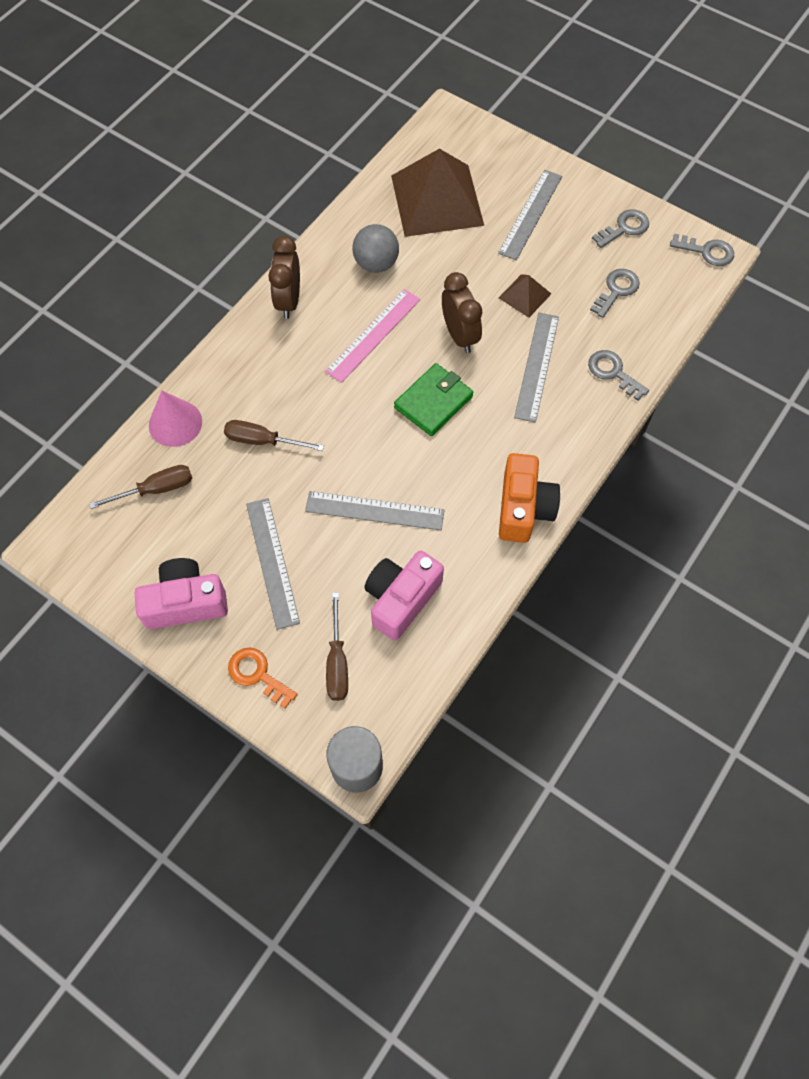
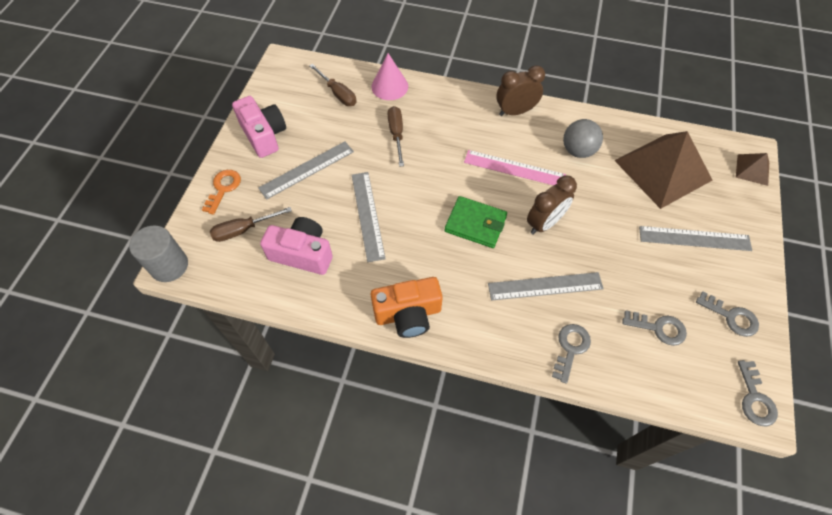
camera: 70 degrees right, 5 degrees down
(524, 295) = (609, 257): brown pyramid -> brown pyramid (752, 169)

